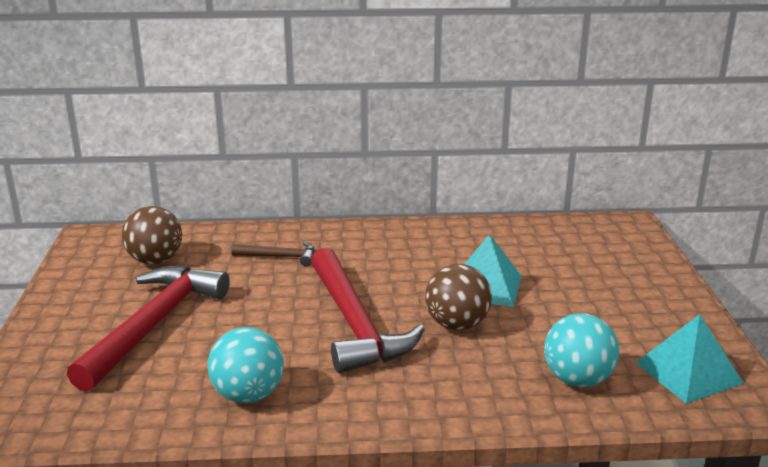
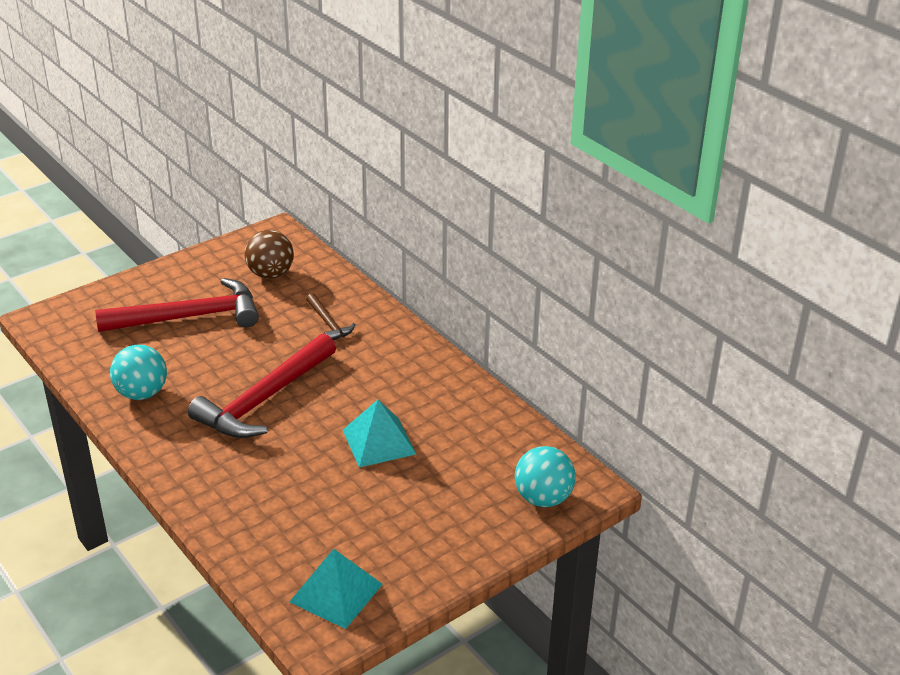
camera: 55 degrees right, 10 degrees up
(457, 325) = (305, 448): brown ball -> none
(577, 380) = (277, 535): turquoise ball -> turquoise ball (543, 498)

